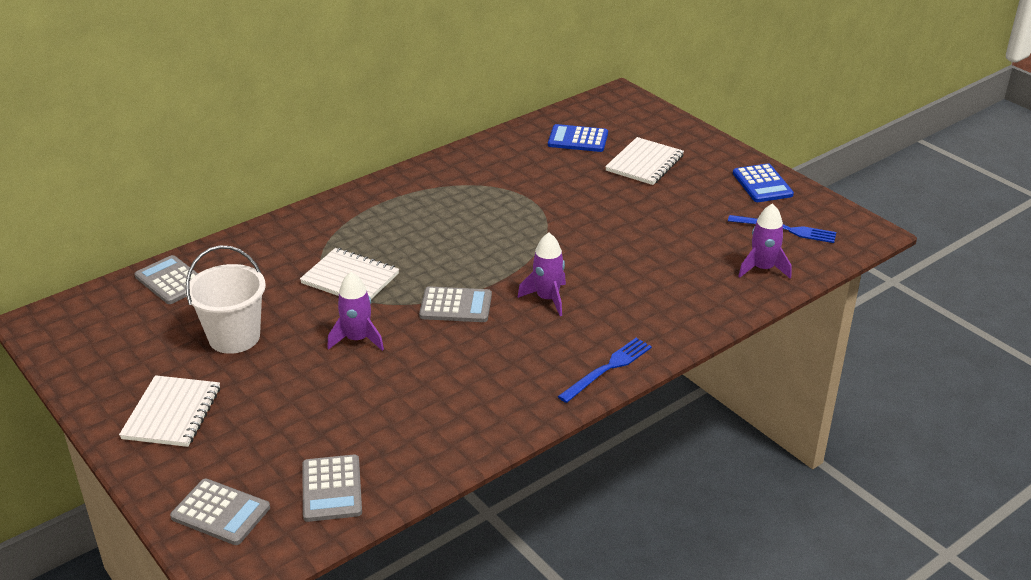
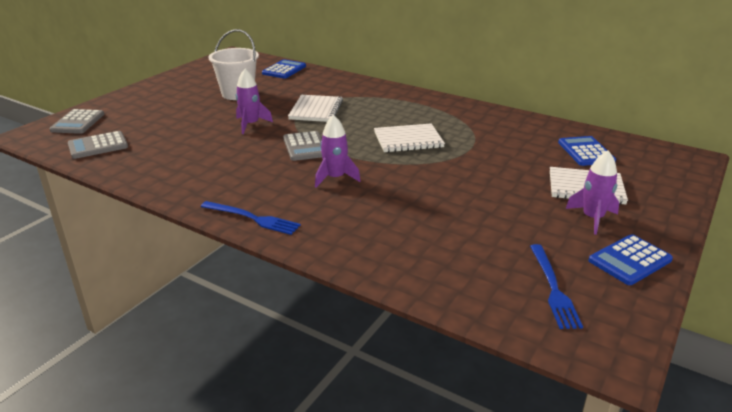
camera: 70 degrees right, 5 degrees down
(171, 281) = (284, 70): grey calculator -> blue calculator
(172, 413) = (163, 94): white notebook -> white notebook (408, 140)
(763, 268) = (462, 281): purple rocket -> purple rocket (592, 218)

